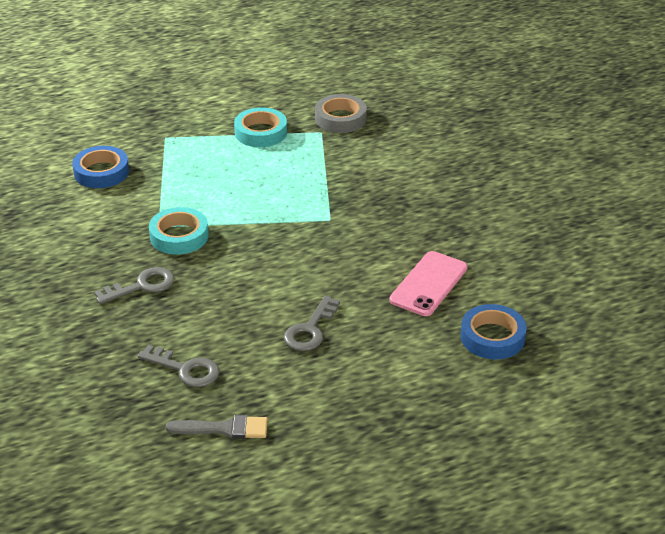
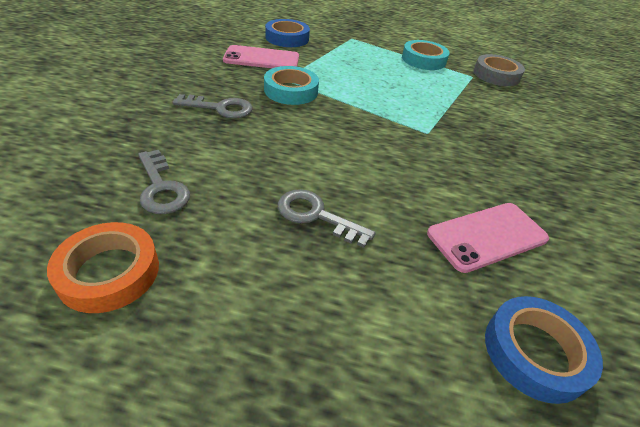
camera: 30 degrees right, 5 degrees up
(110, 213) = (261, 59): none -> pink phone
(224, 429) = (109, 272): grey brush -> orange tape
(310, 330) = (316, 215): grey key -> grey key turned 60 degrees clockwise

